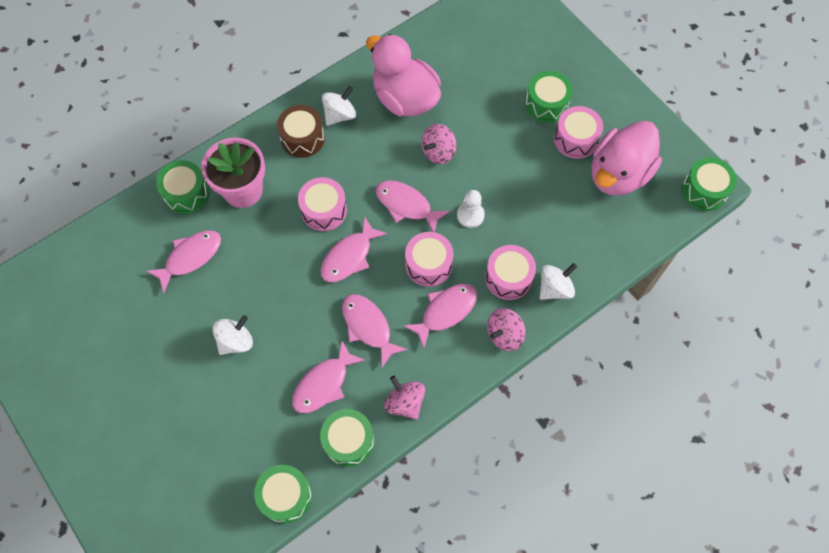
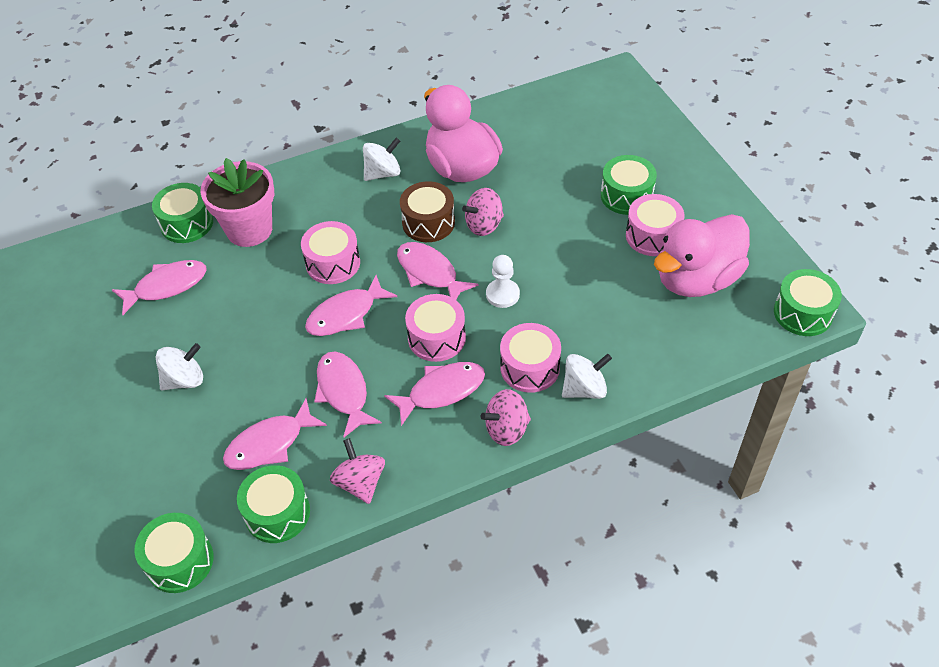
camera: 15 degrees right, 15 degrees down
(302, 138) = (333, 189): brown drum -> brown drum (428, 222)

